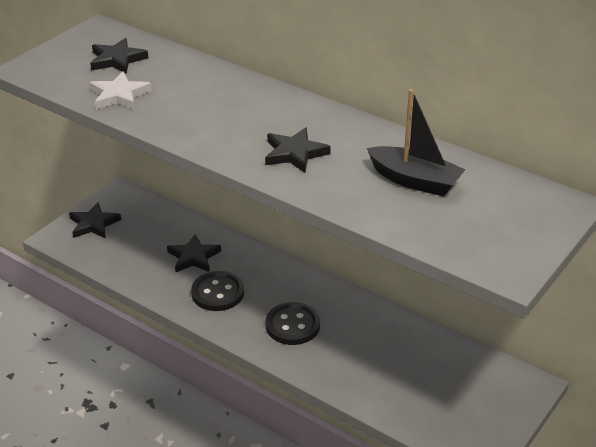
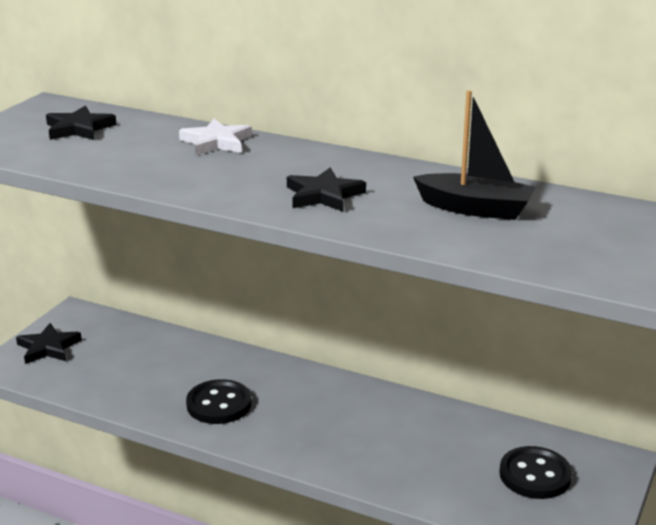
camera: 10 degrees left, 10 degrees down
(119, 95) = (91, 159): white star -> white star (216, 142)
(194, 257) = (180, 370): black star -> none
(292, 325) = (319, 429): black button -> black button (535, 475)

